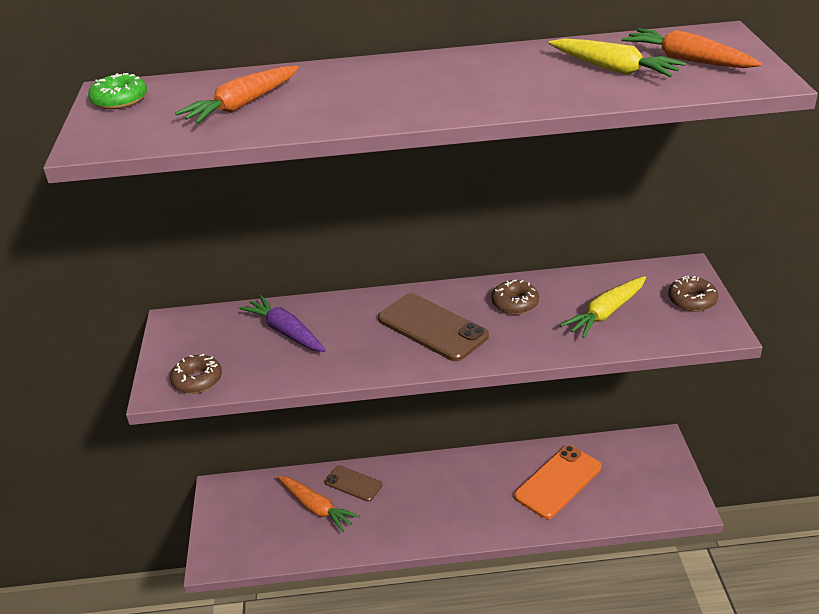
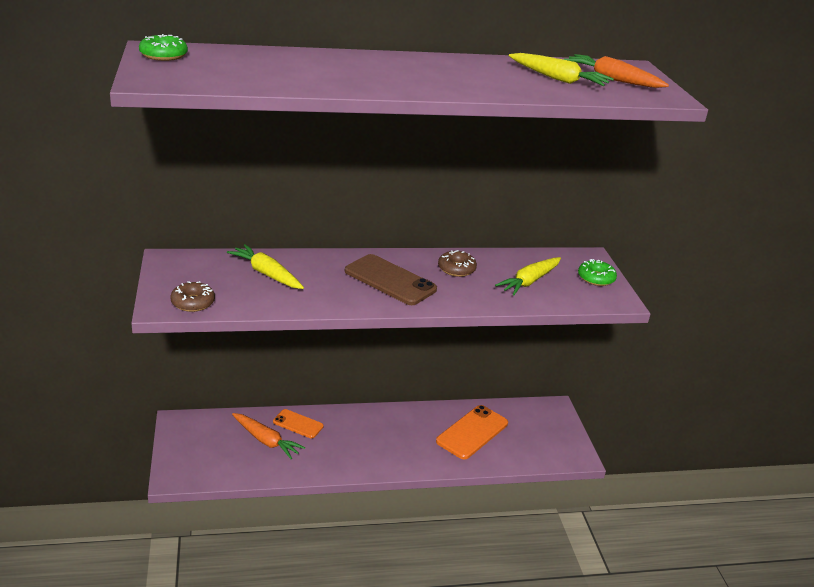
camera: 10 degrees left, 5 degrees down
(242, 105) = (269, 69): orange carrot -> none
(286, 332) = (267, 274): purple carrot -> yellow carrot
(353, 483) = (298, 424): brown phone -> orange phone
(692, 300) = (596, 278): brown donut -> green donut

